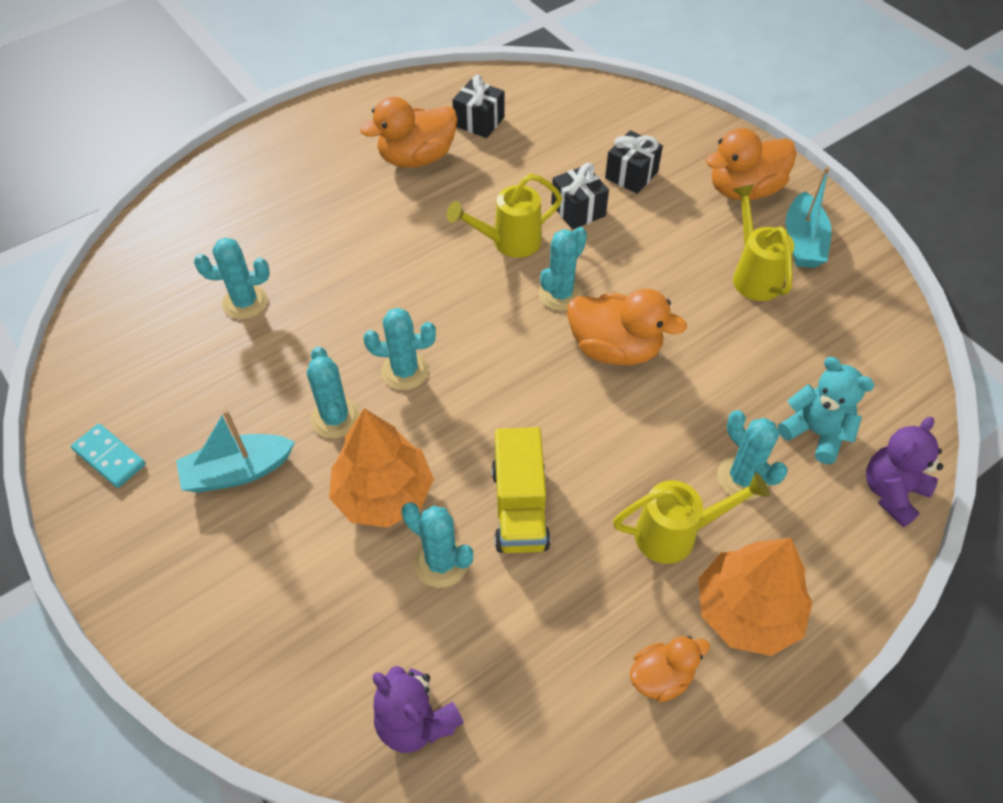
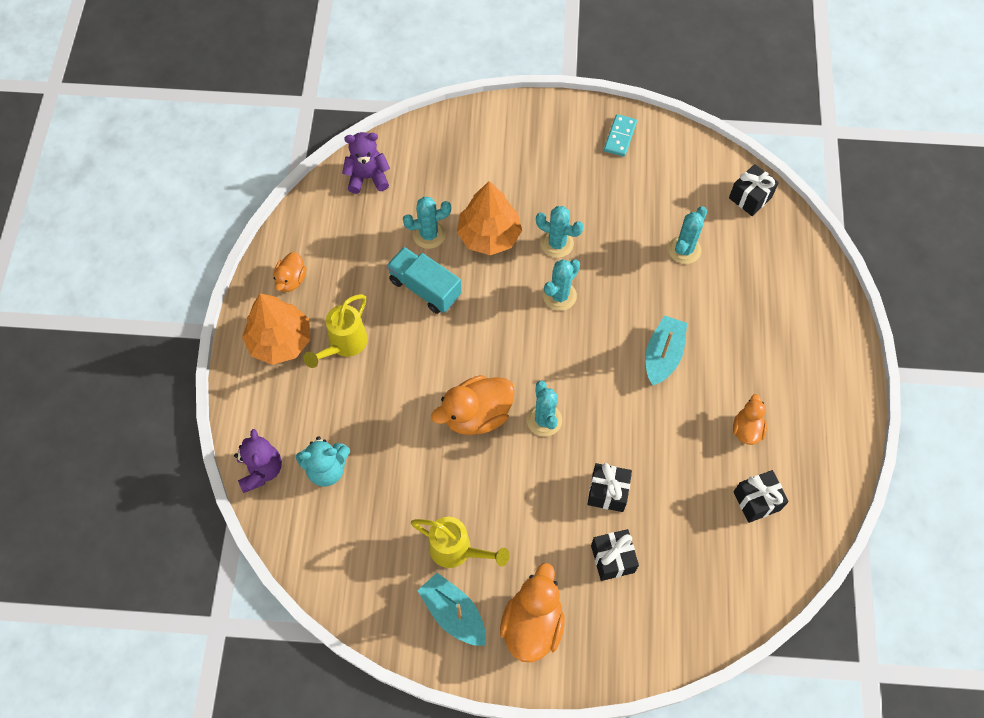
camera: 130 degrees right, 10 degrees up
(110, 457) = (620, 137): turquoise domino -> turquoise domino turned 60 degrees counterclockwise
(123, 286) = (750, 197): none -> black gift
(237, 472) = (561, 183): turquoise boat -> turquoise boat (663, 355)
(417, 158) = (747, 429): orange duck -> orange duck, size x0.58
(508, 242) = (614, 424): yellow watering can -> none
(519, 507) = (425, 288): yellow truck -> turquoise truck
(742, 478) = (340, 404): turquoise cactus -> none

